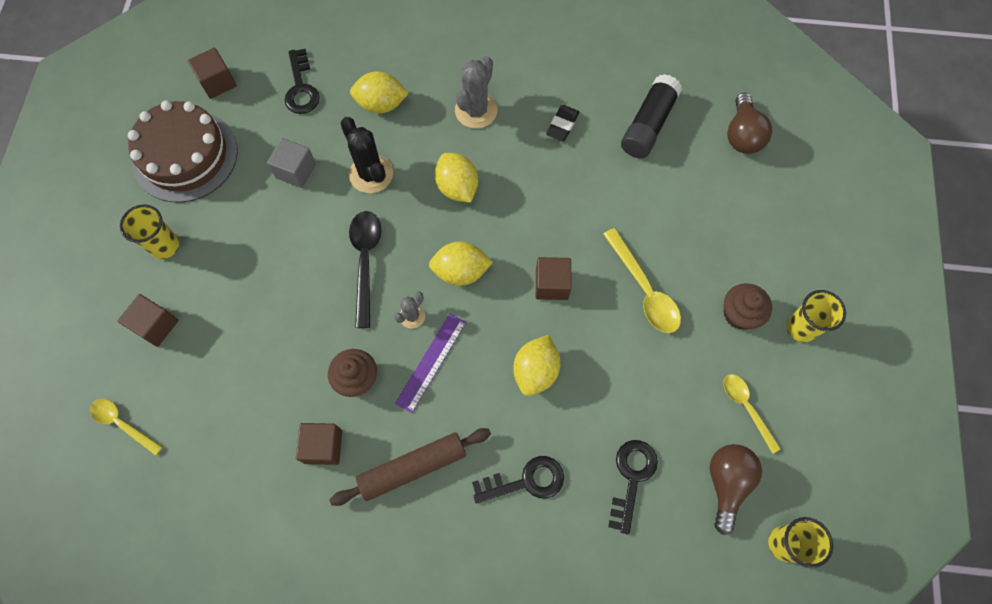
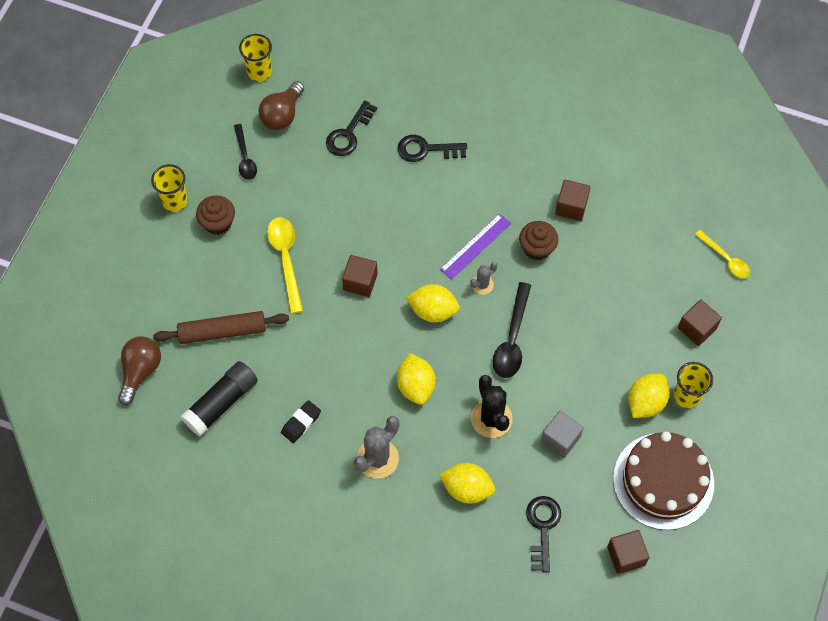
camera: 165 degrees left, 5 degrees down
(413, 467) = (506, 177): brown rolling pin -> brown rolling pin (222, 331)
(535, 371) = (395, 220): yellow lemon -> yellow lemon (645, 402)
(746, 408) = (245, 157): yellow spoon -> black spoon

